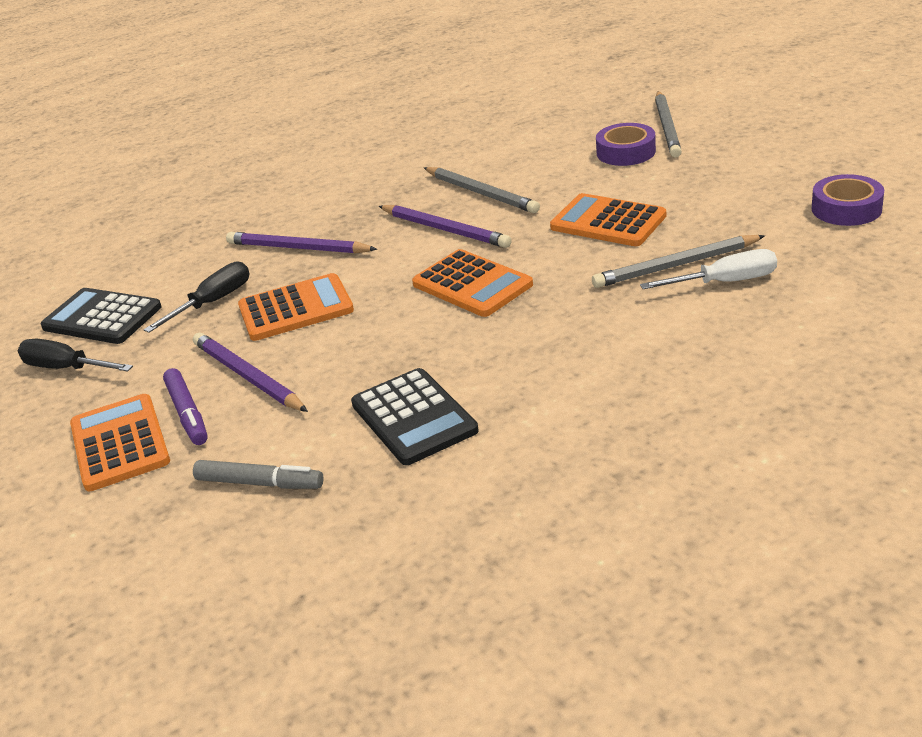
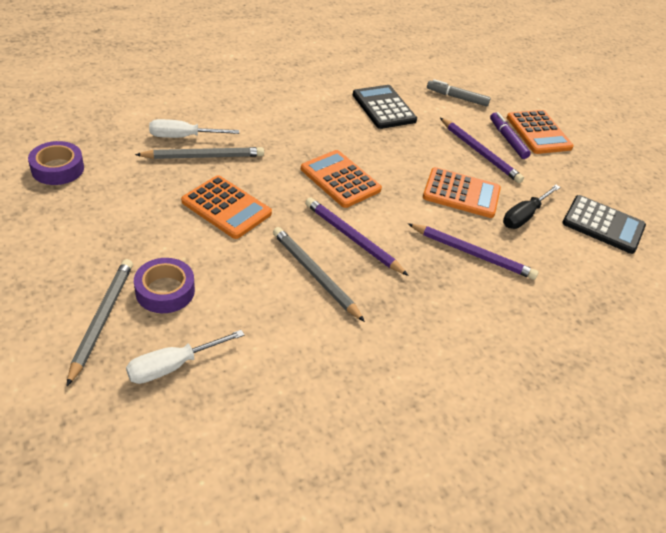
camera: 175 degrees right, 10 degrees up
(66, 368) = (602, 188): black screwdriver -> none
(296, 309) = (461, 193): orange calculator -> orange calculator turned 150 degrees counterclockwise
(586, 120) = (173, 366): none -> white screwdriver

